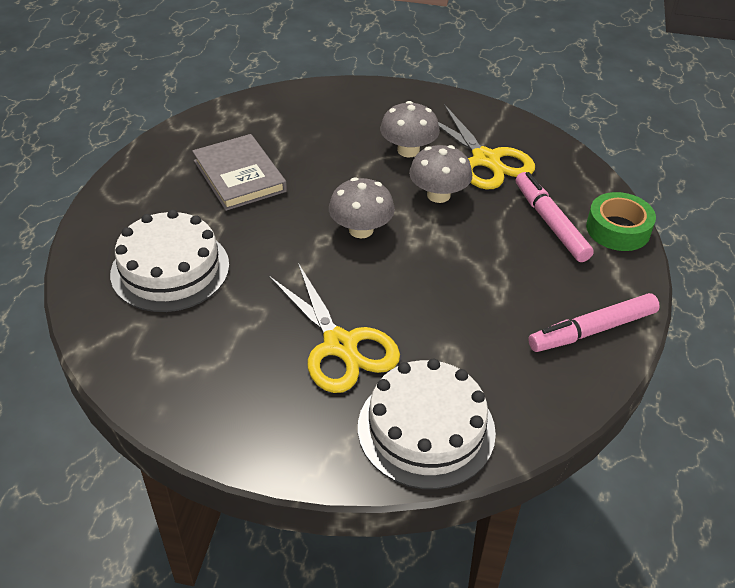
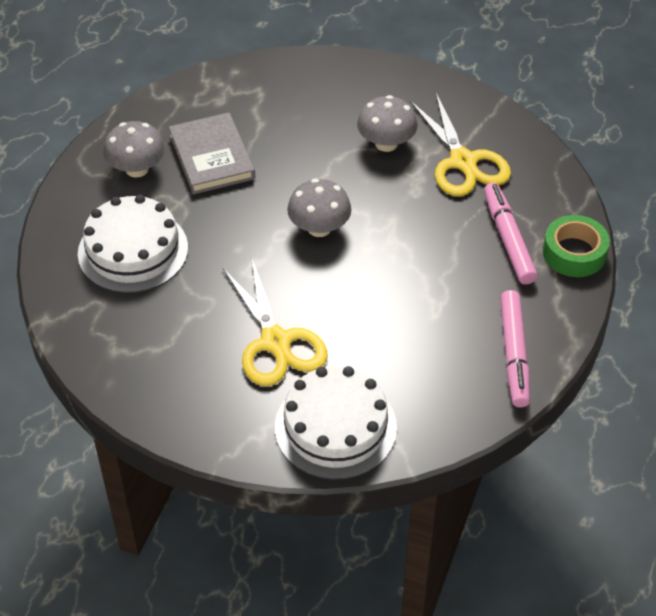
camera: 10 degrees right, 5 degrees up
(438, 195) = (404, 197): grey mushroom -> grey mushroom (137, 169)
(592, 330) = (514, 354): pink marker -> pink marker turned 75 degrees counterclockwise

